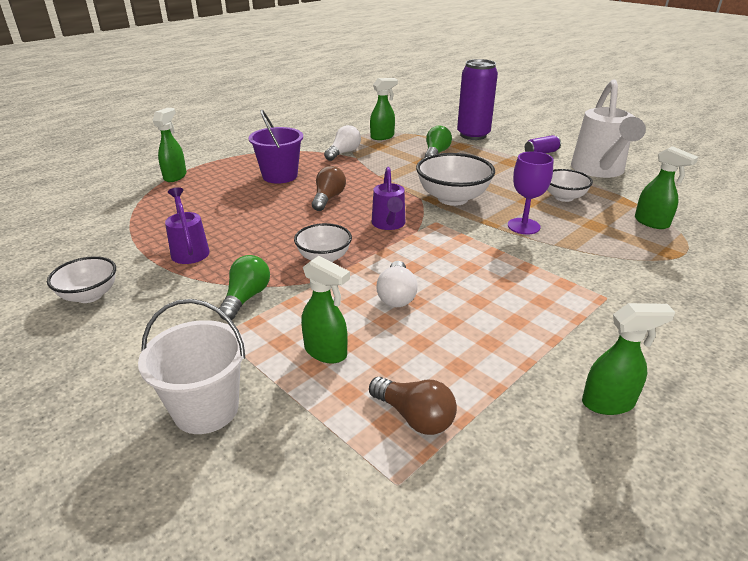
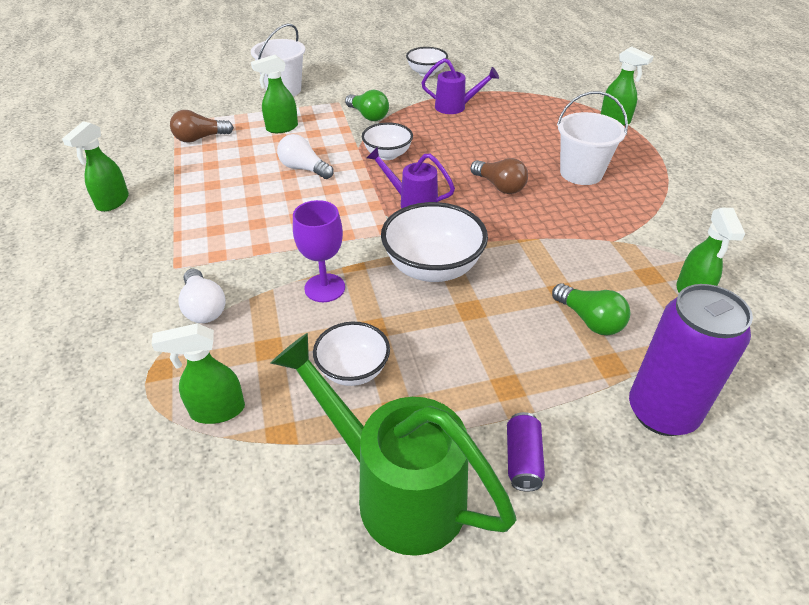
camera: 120 degrees right, 10 degrees up
(280, 176) = (581, 173): purple bucket -> white bucket
(343, 153) = (634, 235): white light bulb -> white light bulb (204, 307)
(599, 171) = (396, 490): white watering can -> green watering can

